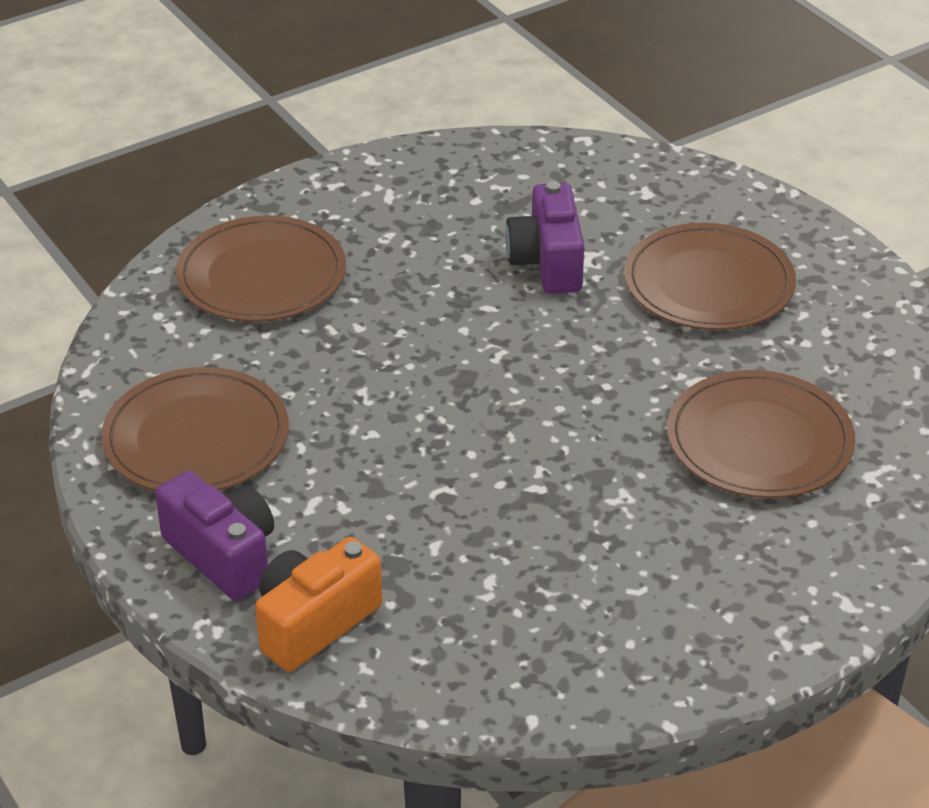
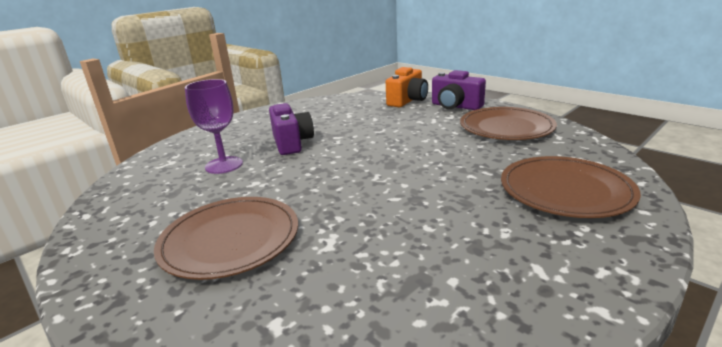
camera: 170 degrees right, 15 degrees down
(547, 262) = (362, 233): purple camera -> purple camera (292, 143)
(759, 441) = (224, 165): brown plate -> purple goblet

